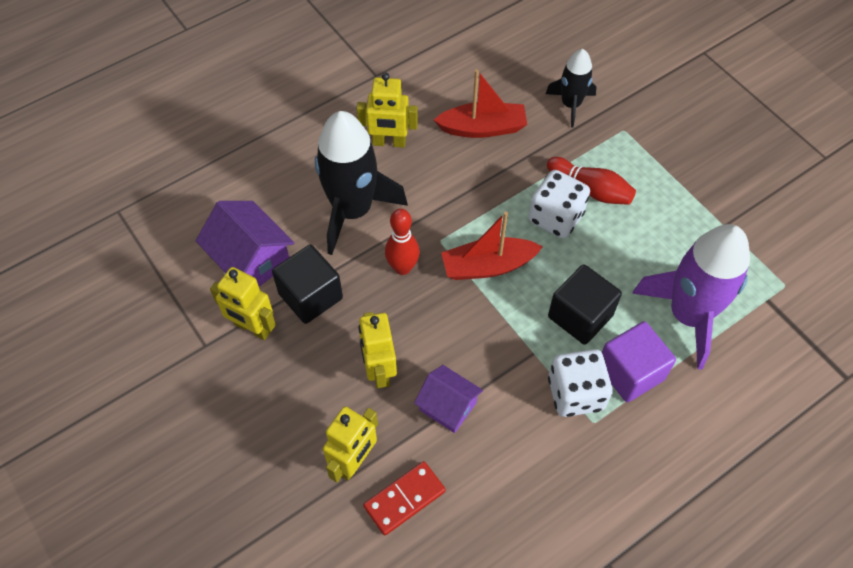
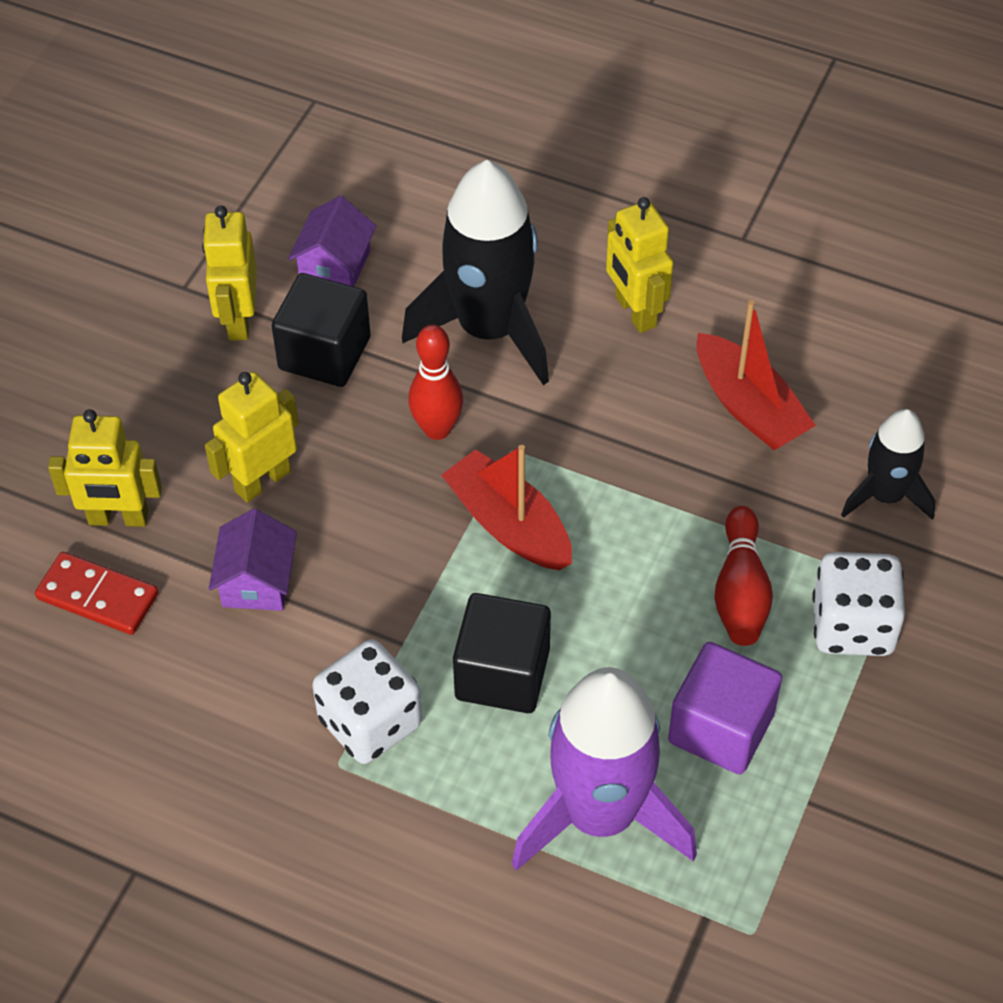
camera: 60 degrees right, 5 degrees down
(251, 260) = (335, 266): purple house -> purple house, size x0.66
(556, 217) = (654, 569): white dice -> white dice (852, 626)
(630, 372) = (449, 777): purple cube -> purple cube (721, 728)

